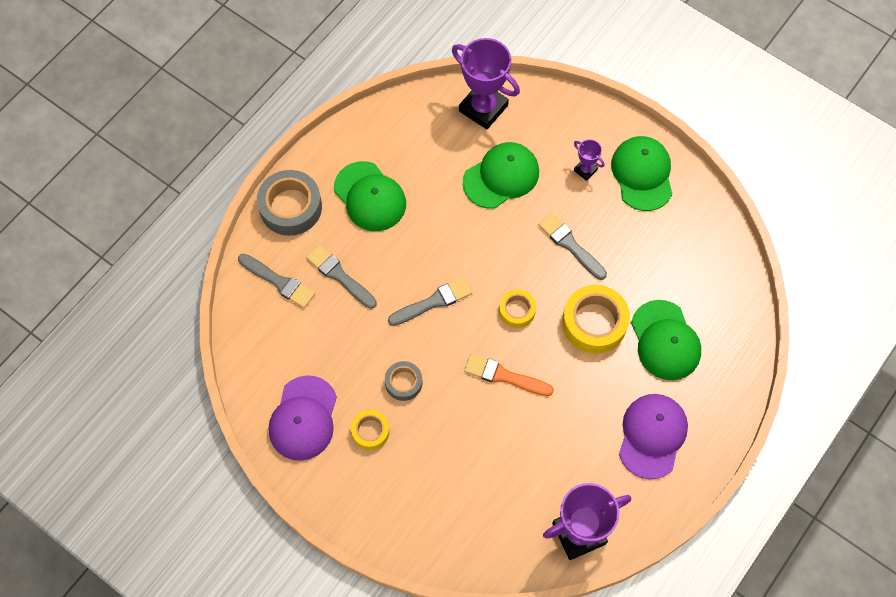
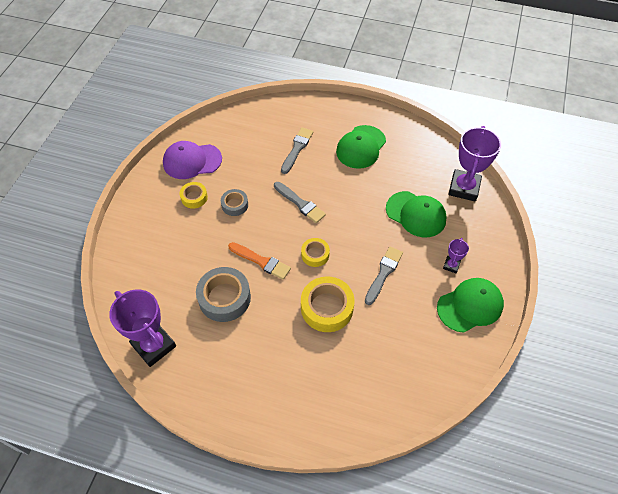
camera: 70 degrees right, 10 degrees down
(278, 282) = (279, 121): grey brush -> none
(290, 207) = (333, 111): grey tape -> grey tape (224, 298)
(504, 376) = (261, 261): orange brush -> orange brush turned 120 degrees clockwise
(652, 436) = (248, 376): purple cap -> none
(665, 340) = (333, 363): green cap -> none

